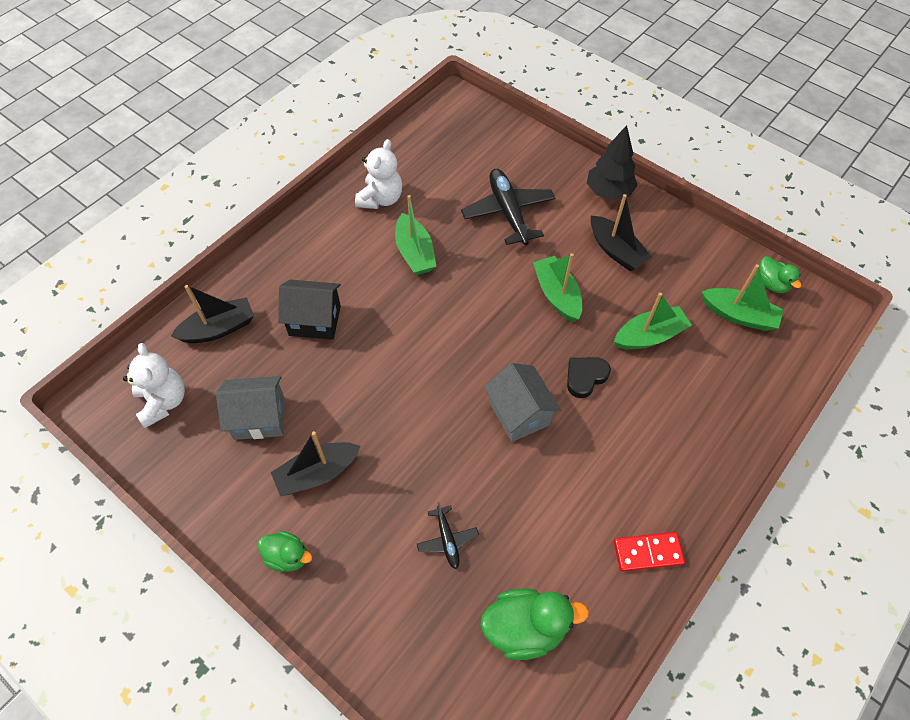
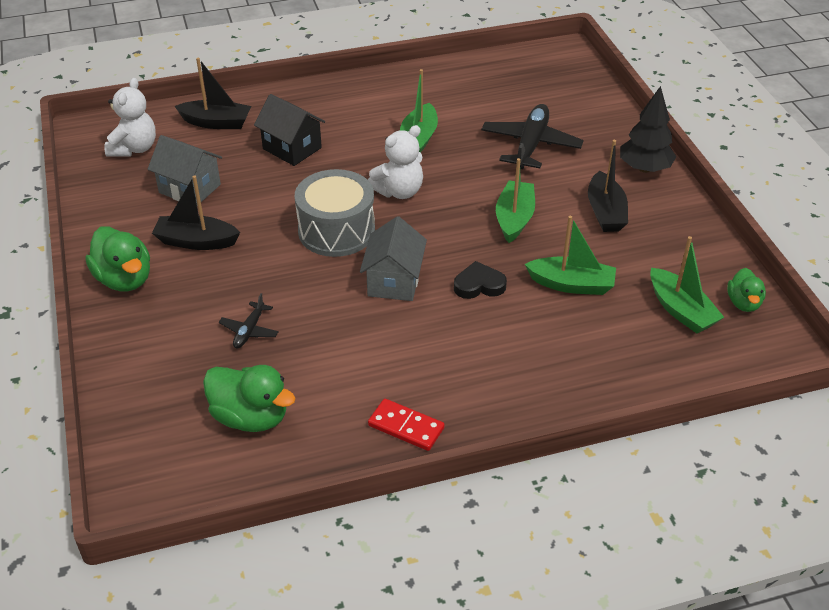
camera: 35 degrees right, 15 degrees down
(287, 556) = (124, 279): green duck -> green duck, size x1.65
(381, 199) = (427, 93): white teddy bear -> white teddy bear (399, 191)
(429, 389) = (336, 230): none -> grey drum

